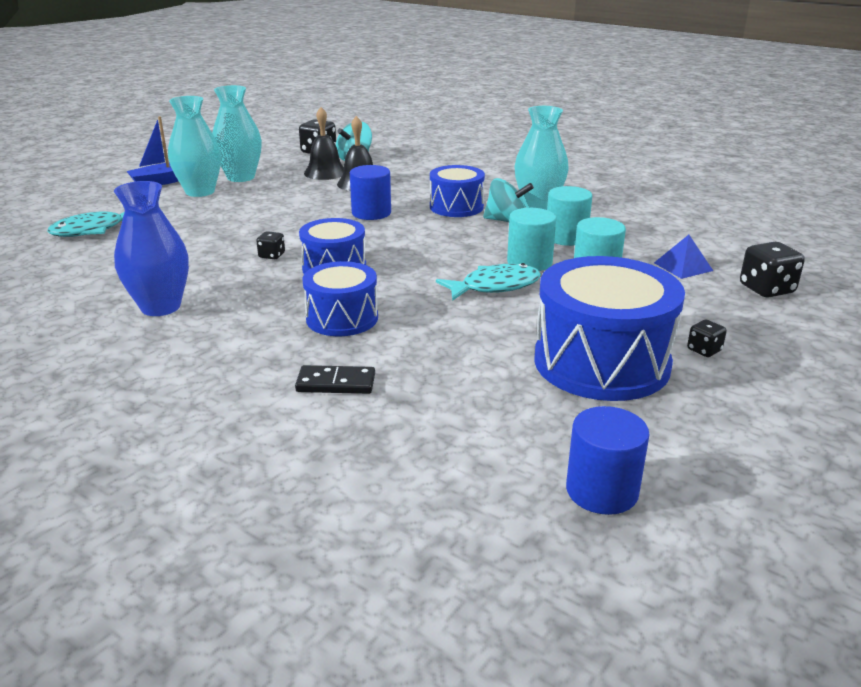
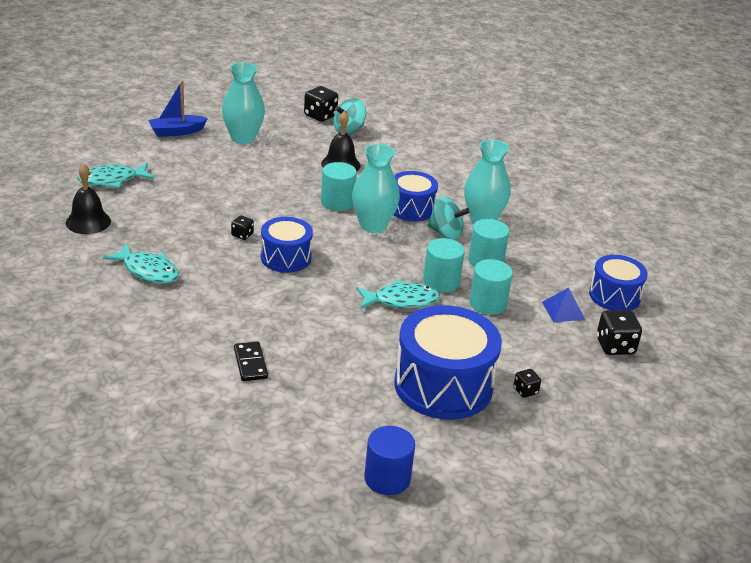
camera: 10 degrees right, 5 degrees up
(160, 307) = (148, 271): blue vase -> turquoise fish
(200, 192) = (204, 150): turquoise vase -> turquoise vase (373, 225)
(325, 172) = (316, 145): black bell -> black bell (88, 222)
(336, 383) = (250, 363): black domino -> black domino turned 60 degrees clockwise
(342, 318) = (274, 308): blue drum -> blue drum (614, 296)
(371, 213) = (337, 202): blue cylinder -> turquoise cylinder

